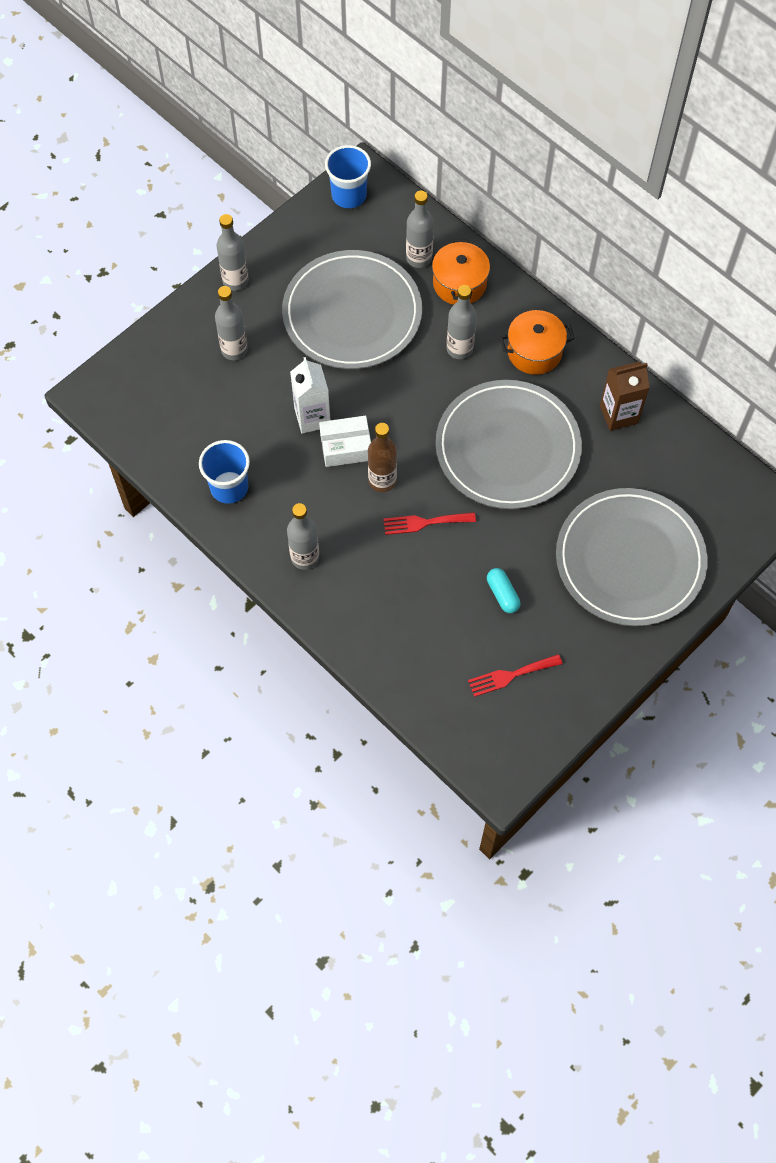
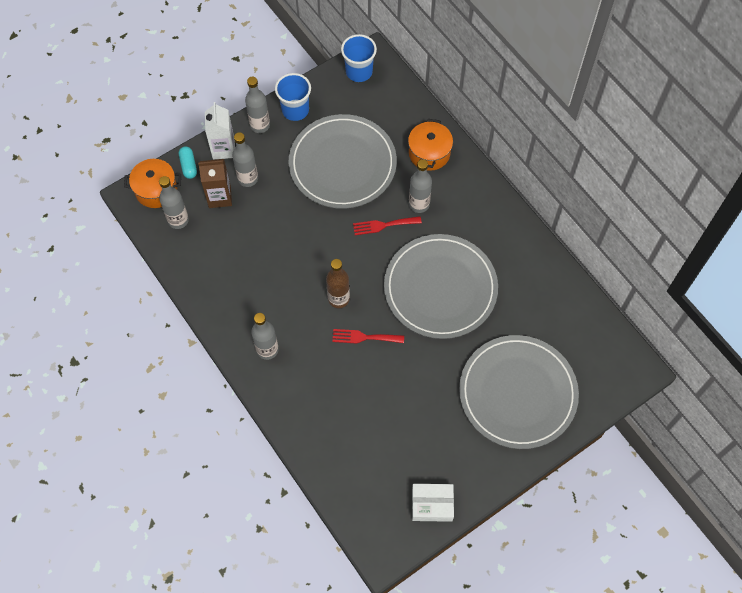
camera: 10 degrees right, 0 degrees up
(229, 487) = (221, 285): blue cup -> blue cup (295, 110)
(312, 417) = (296, 240): white carton -> white carton (223, 149)
(346, 447) = (316, 268): white box -> white box (432, 504)
(419, 258) = (402, 128): grey bottle -> grey bottle (178, 220)
(502, 594) = (413, 404): turquoise capsule -> turquoise capsule (188, 166)
(510, 675) = (406, 470): red fork -> red fork (383, 225)
(534, 352) = (476, 215): orange pot -> orange pot (156, 190)
(618, 414) = (531, 275): brown carton -> brown carton (219, 197)

